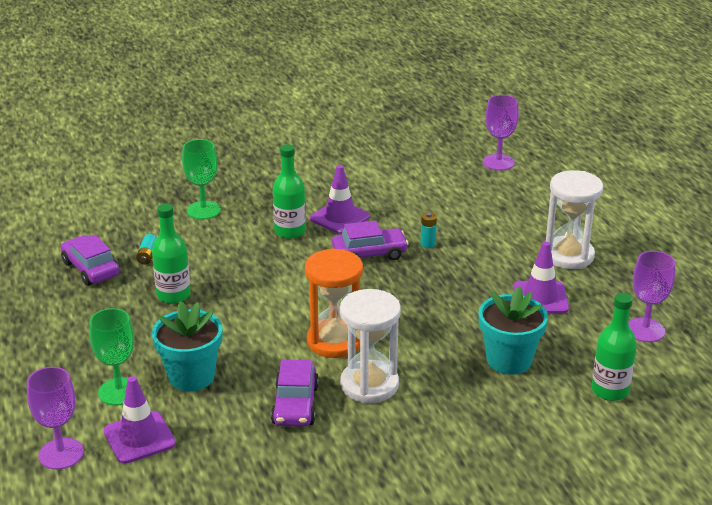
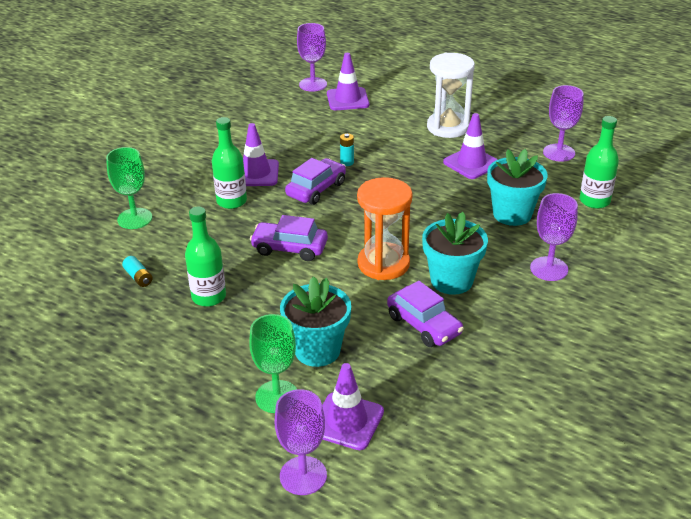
camera: 40 degrees left, 5 degrees up
(91, 269) = (102, 314): purple car -> purple car (289, 248)
(369, 385) = (451, 281): white hourglass -> turquoise flower pot
(469, 423) = (549, 269): none -> purple goblet
(510, 189) = (347, 99): none -> purple traffic cone

